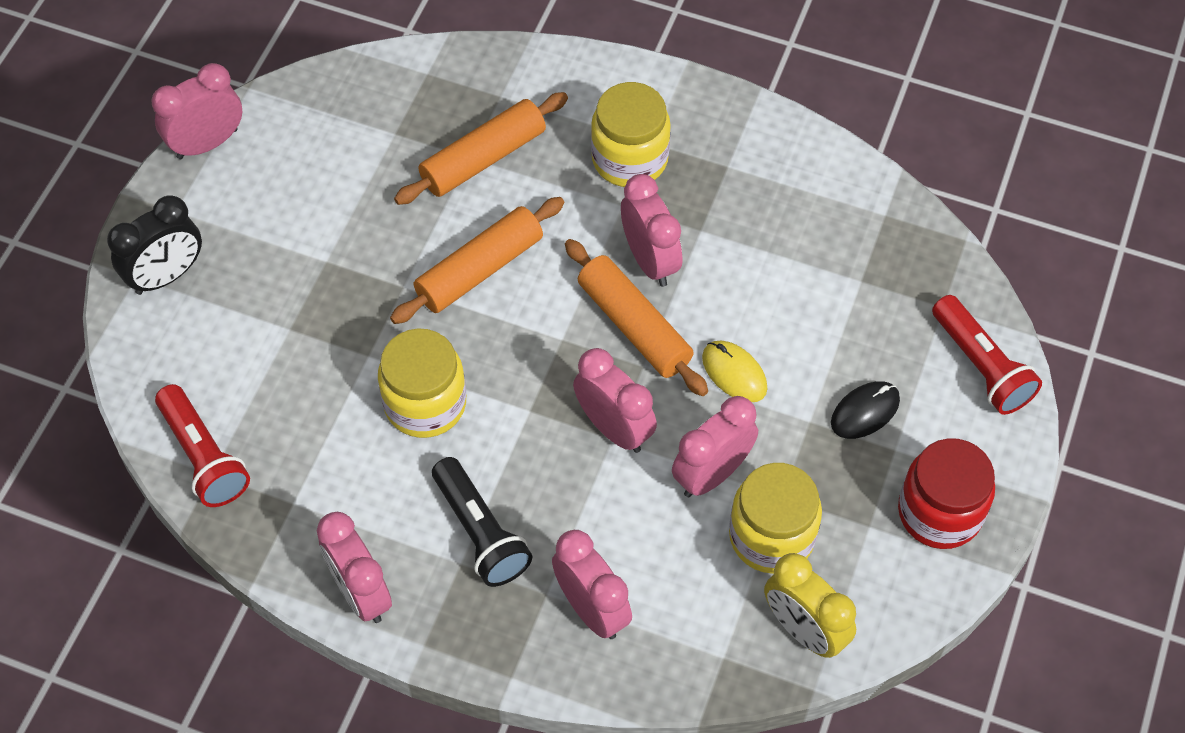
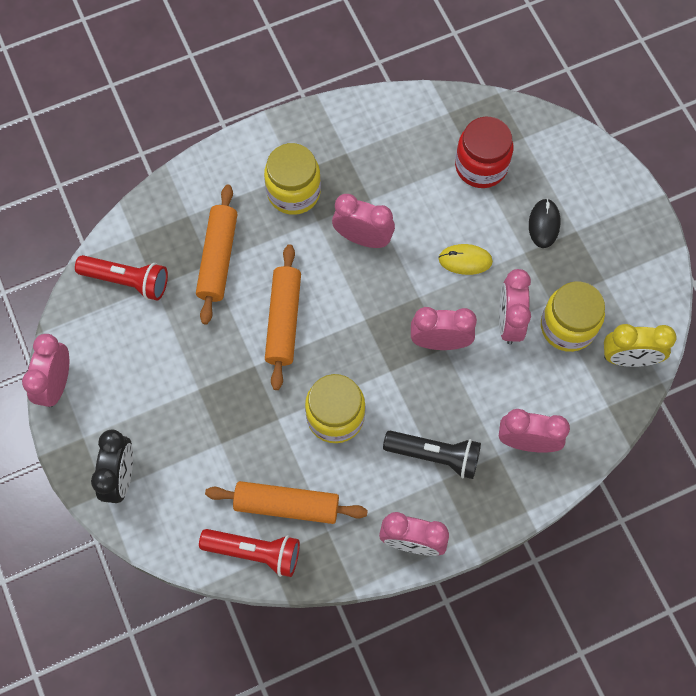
camera: 45 degrees left, 10 degrees up
(634, 326) = (392, 279): orange rolling pin -> orange rolling pin (287, 505)
(939, 512) = (626, 244): red jar -> red jar (481, 166)
(981, 366) = (571, 153): red flashlight -> red flashlight (127, 281)

